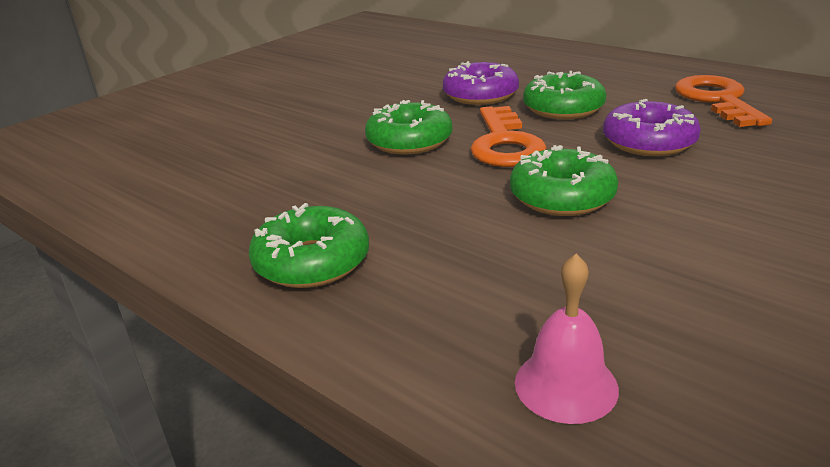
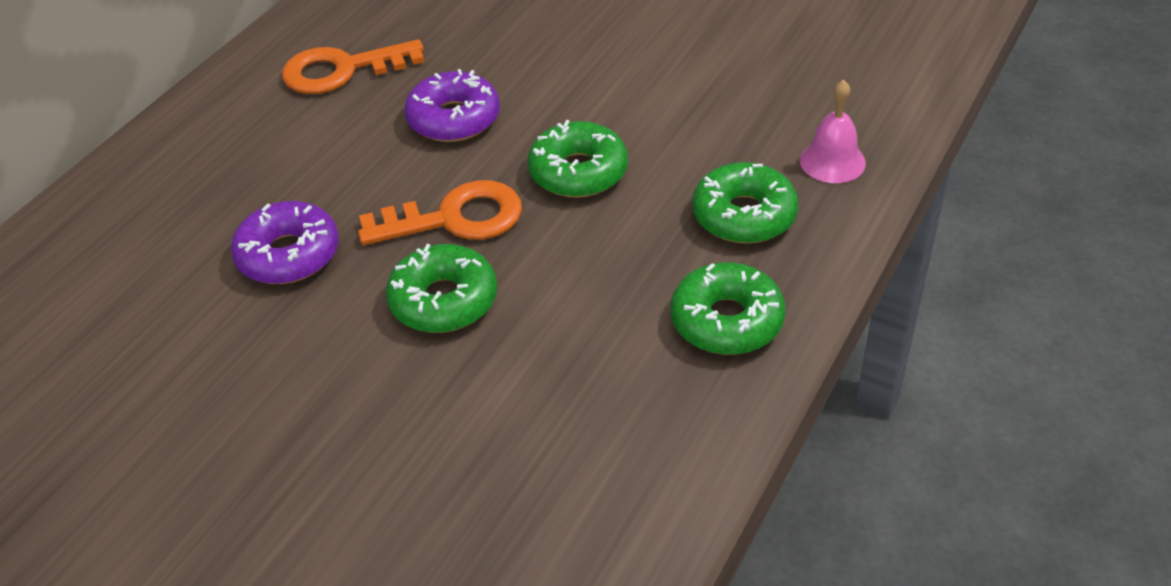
camera: 100 degrees left, 15 degrees up
(563, 108) = (350, 179): green donut -> green donut (744, 215)

